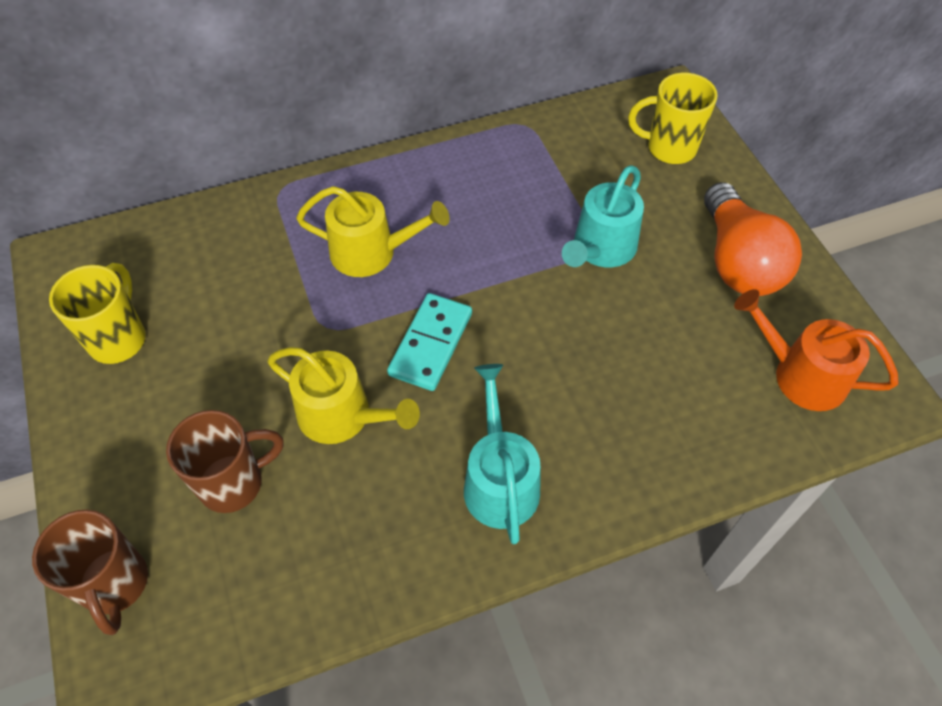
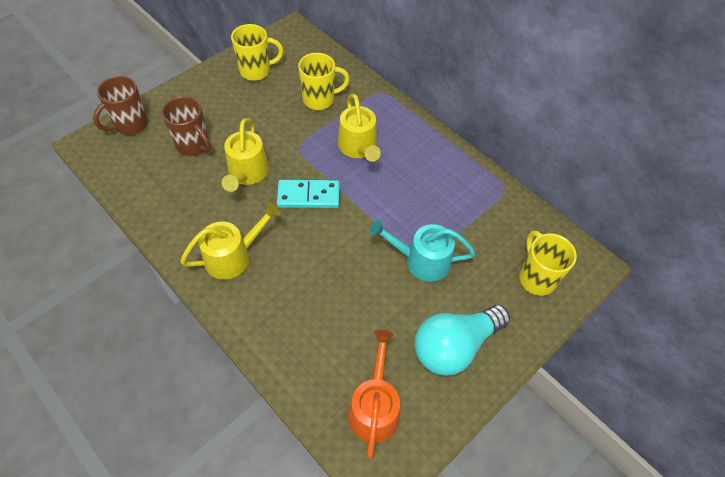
camera: 65 degrees right, 0 degrees up
(245, 270) = (320, 100): none -> yellow mug
(500, 480) = (233, 256): turquoise watering can -> yellow watering can
(738, 261) = (454, 346): orange light bulb -> turquoise light bulb

